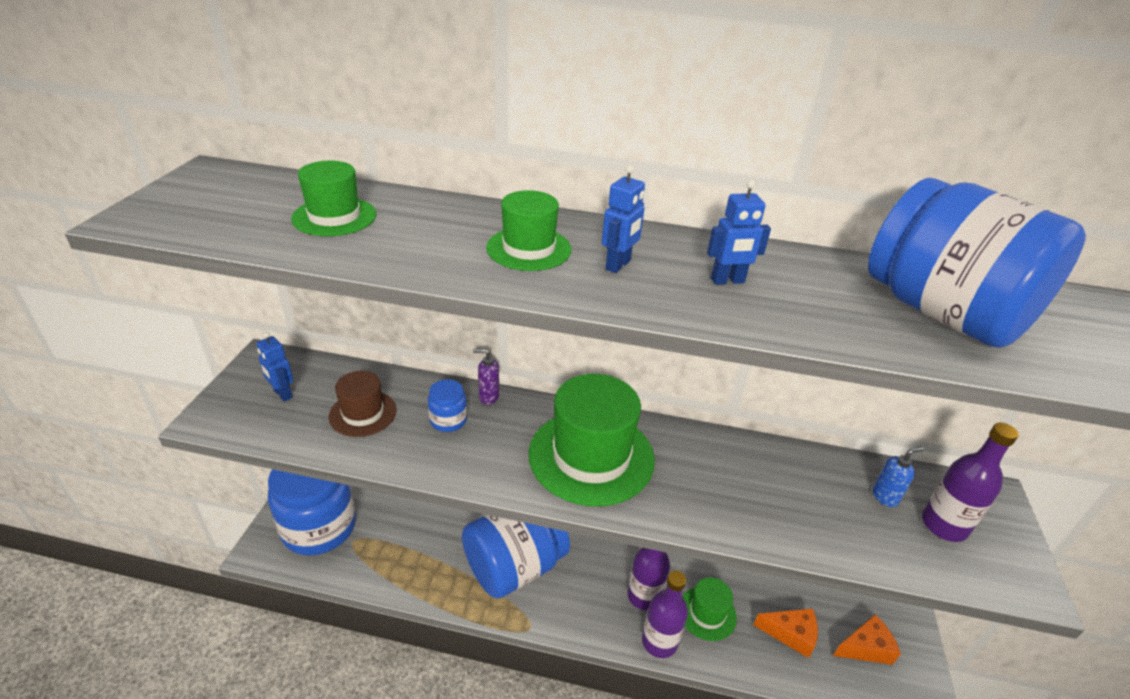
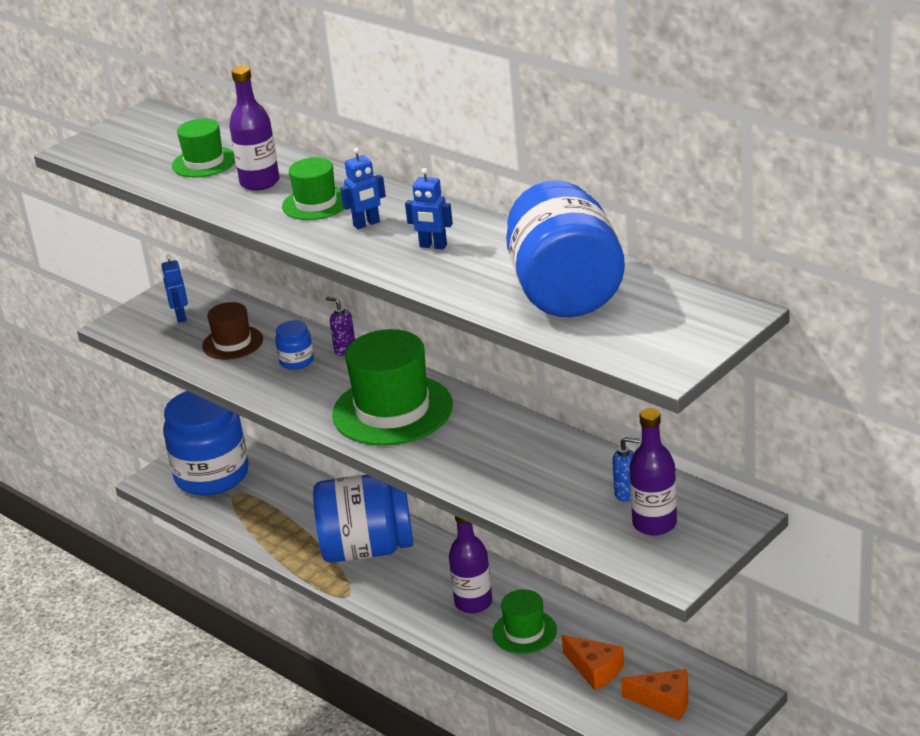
camera: 35 degrees right, 5 degrees down
(659, 641) = (458, 638): purple bottle -> purple bottle (260, 182)

